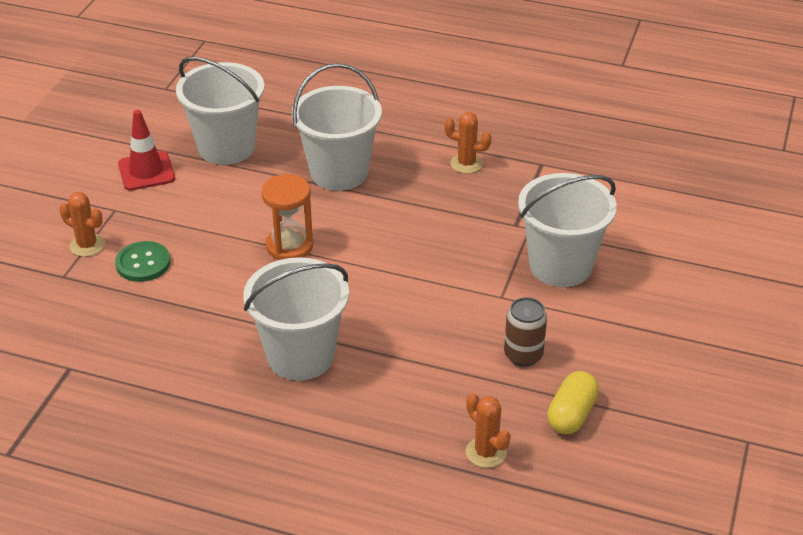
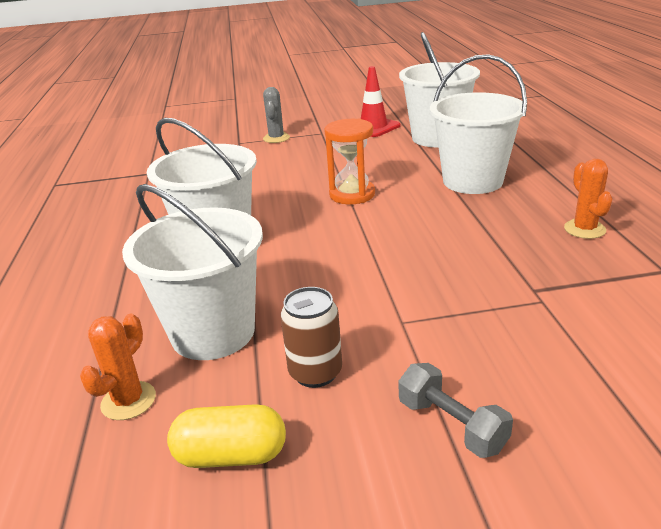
camera: 65 degrees right, 10 degrees down
(87, 245) = (276, 138): orange cactus -> grey cactus
(143, 263) = (275, 157): green button -> none
(560, 266) = (506, 346): white bucket -> white bucket (213, 332)
(608, 318) = (451, 425): none -> grey dumbbell

